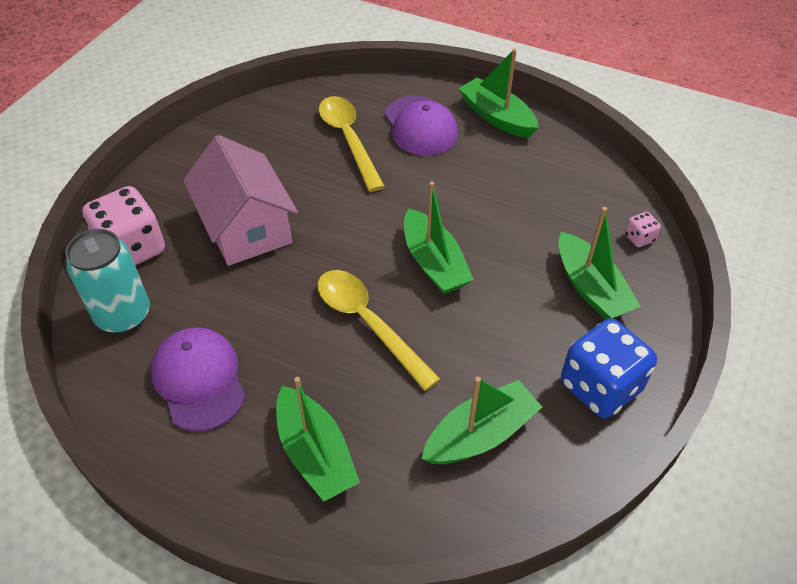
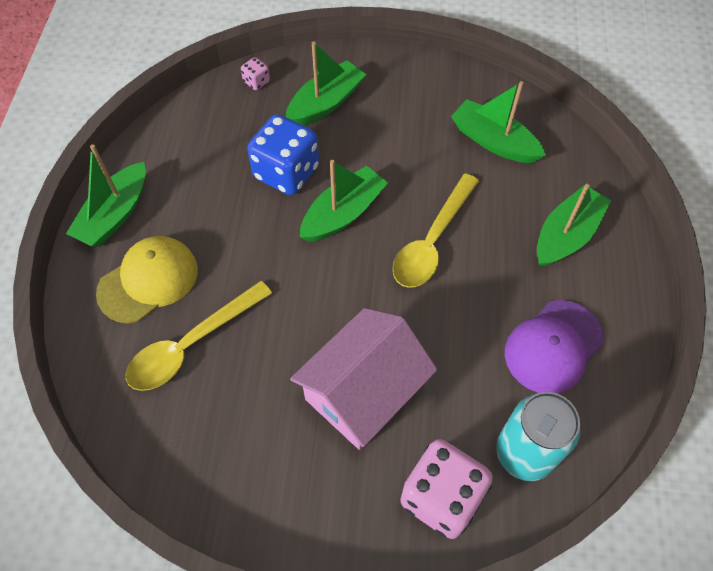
camera: 110 degrees left, 10 degrees up
(420, 126) = (148, 280): purple cap -> yellow cap
(600, 387) = (418, 84): blue dice -> blue dice (286, 172)

